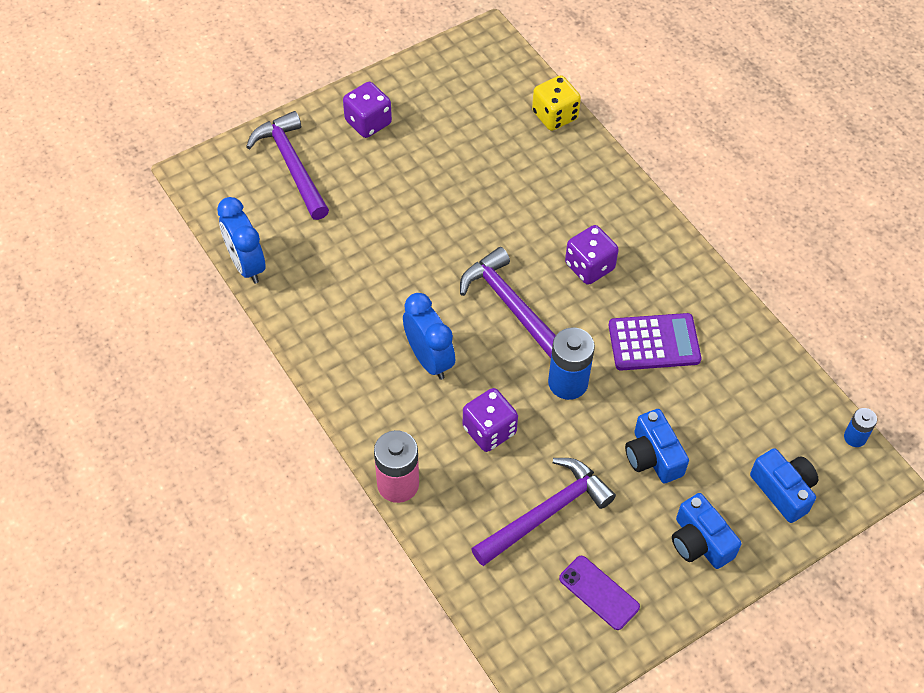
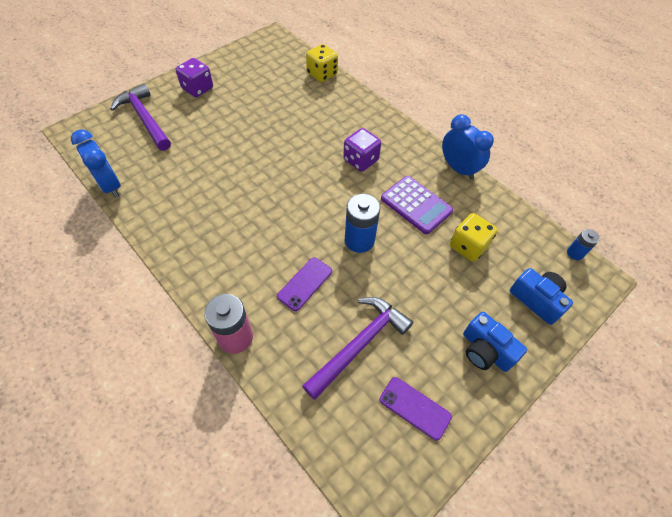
camera: 10 degrees left, 0 degrees up
(429, 359) = (252, 236): blue clock -> blue clock (458, 169)
(489, 430) = (305, 283): purple dice -> purple phone
(511, 306) = (309, 192): purple hammer -> none
(653, 456) = (433, 287): blue camera -> none
(654, 343) = (416, 205): purple calculator -> purple calculator turned 60 degrees clockwise
(711, 409) = (468, 246): none -> yellow dice

